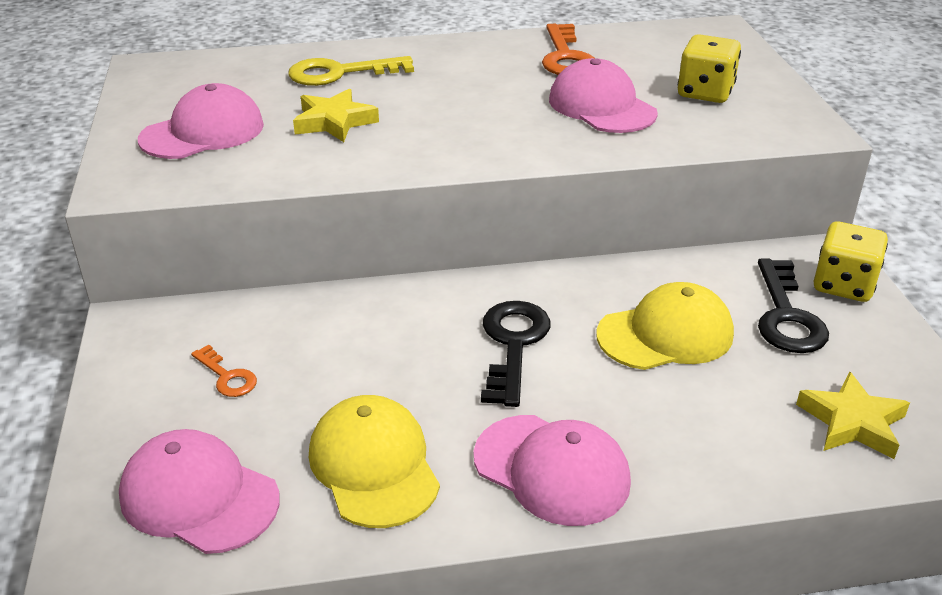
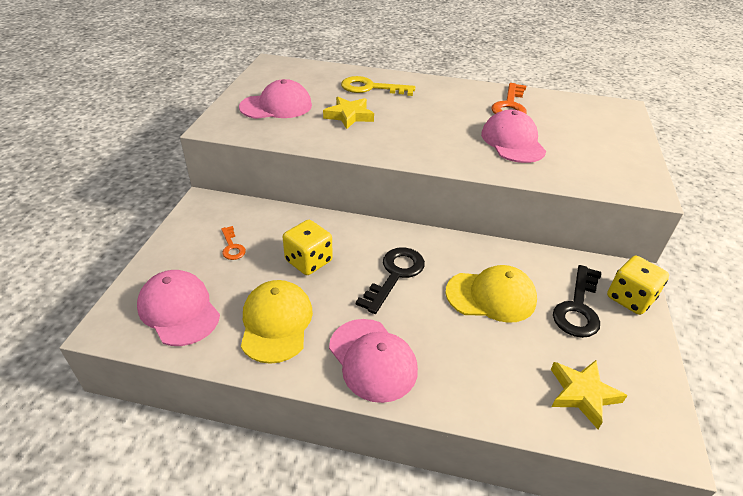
camera: 20 degrees right, 5 degrees up
(705, 93) = (586, 148): yellow dice -> yellow dice (308, 261)

